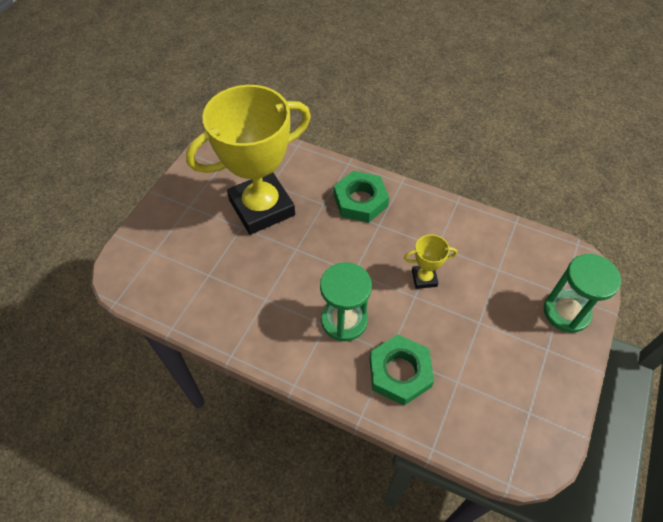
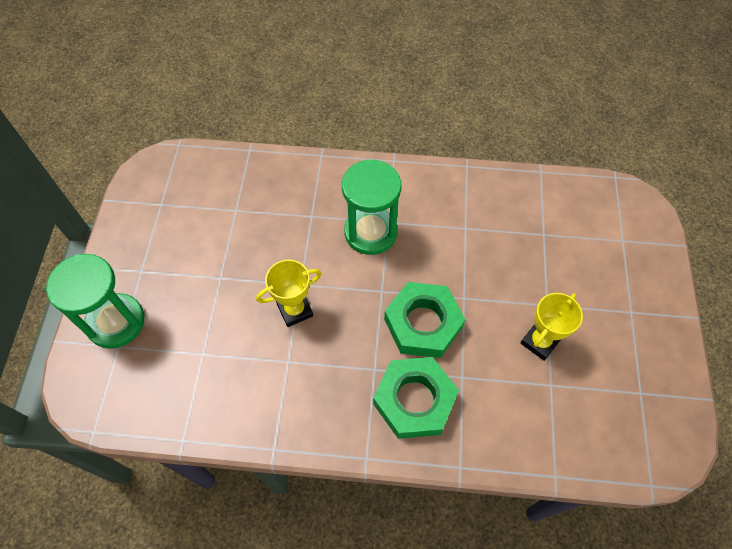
camera: 160 degrees right, 5 degrees up
(262, 207) = (540, 342): yellow trophy -> yellow trophy, size x0.40
(399, 372) = (295, 200): green nut -> green nut (423, 323)

